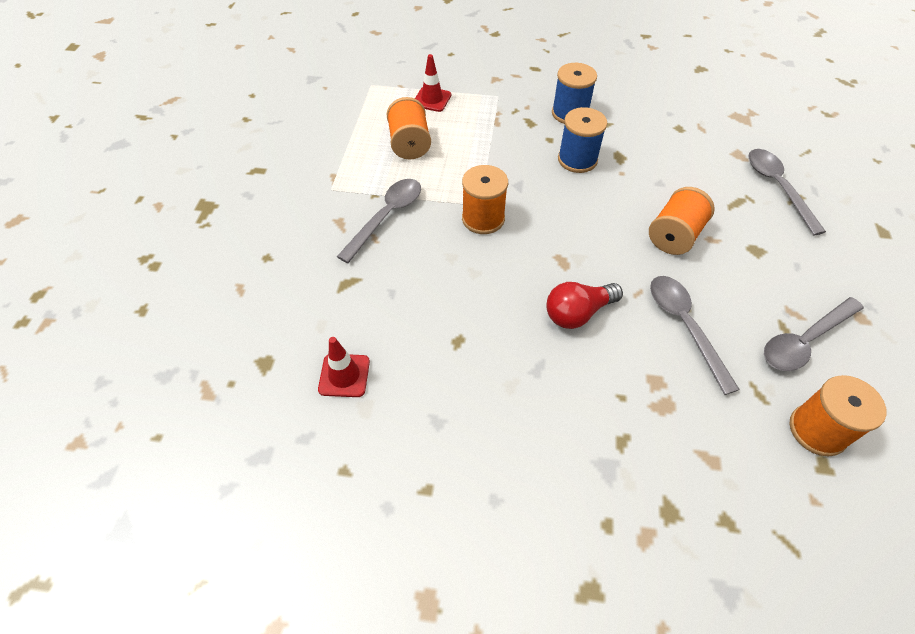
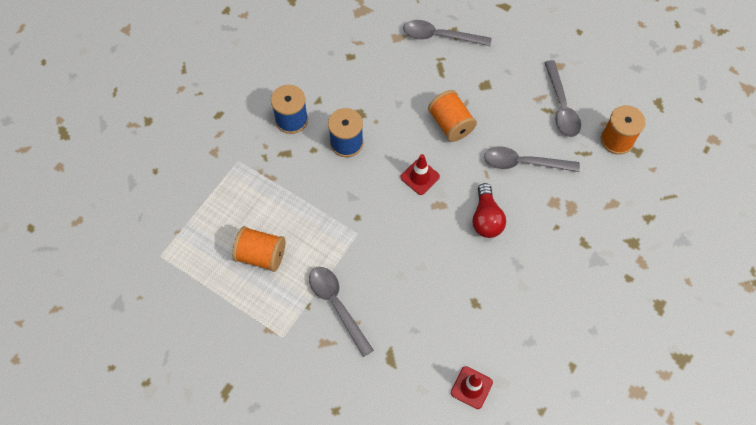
camera: 65 degrees left, 10 degrees up
(432, 99) = (212, 214): red traffic cone -> red traffic cone (420, 177)
(483, 218) = (374, 237): orange spool -> none

